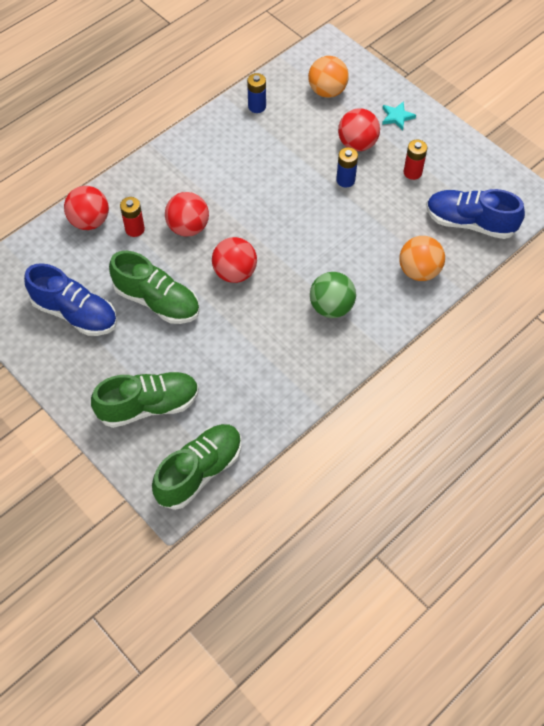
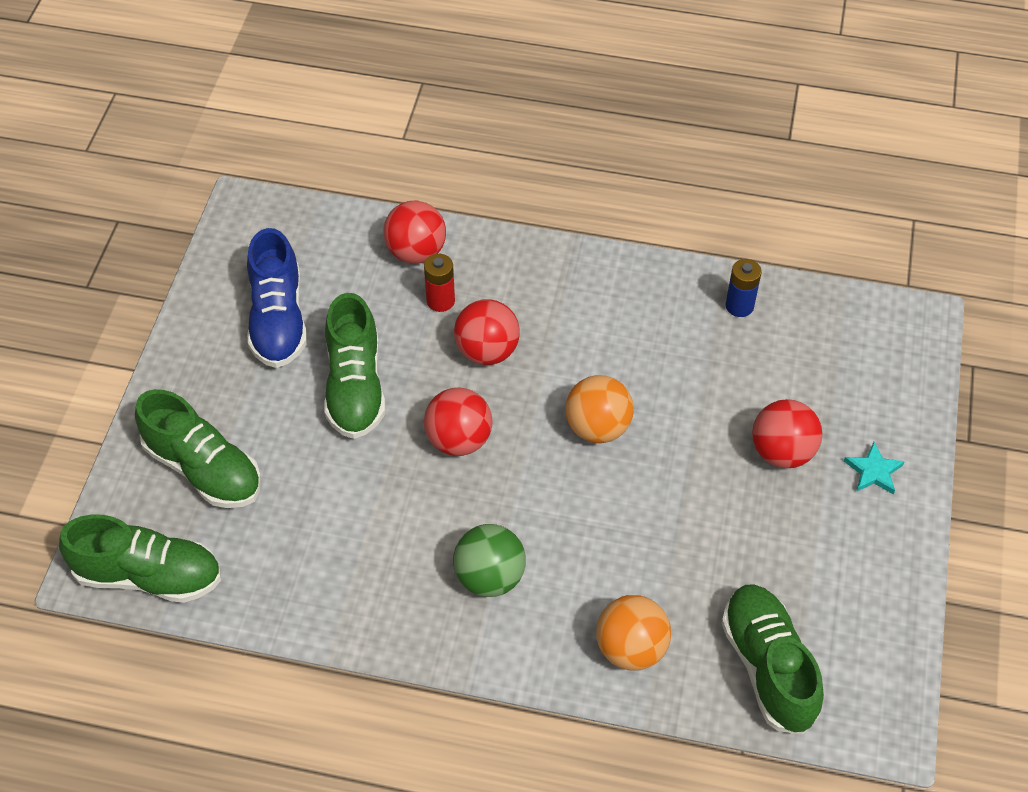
camera: 55 degrees right, 5 degrees down
(327, 91) = (839, 366): orange ball -> orange ball (597, 427)
(345, 180) = (708, 474): blue battery -> none
(412, 172) = (793, 545): red battery -> none
(470, 223) = (768, 667): blue shoe -> green shoe

